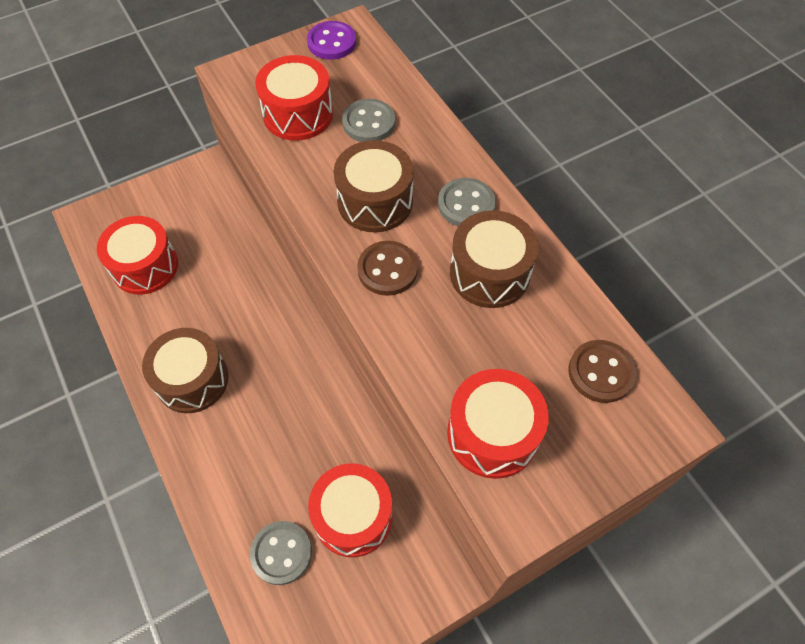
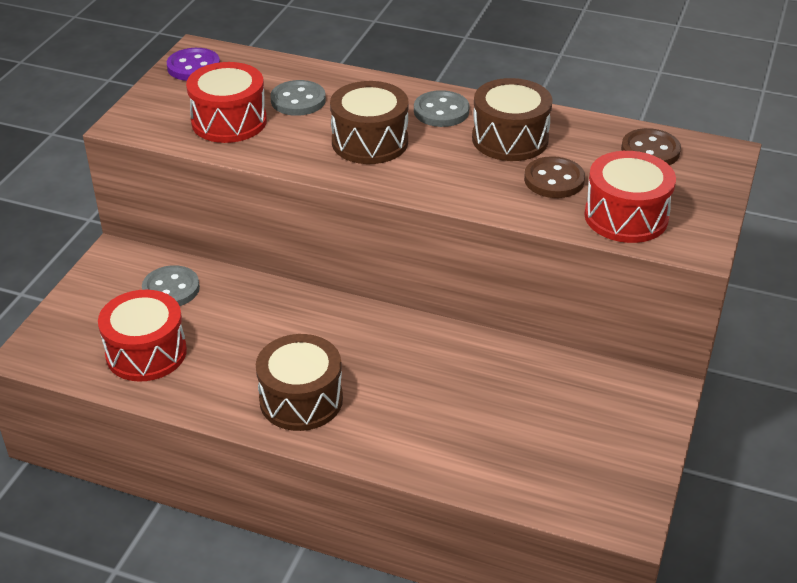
camera: 40 degrees left, 20 degrees down
(281, 553) = (525, 454): grey button -> grey button (171, 289)
(353, 516) = (550, 397): red drum -> none
(387, 269) = (434, 173): brown button -> brown button (554, 180)

